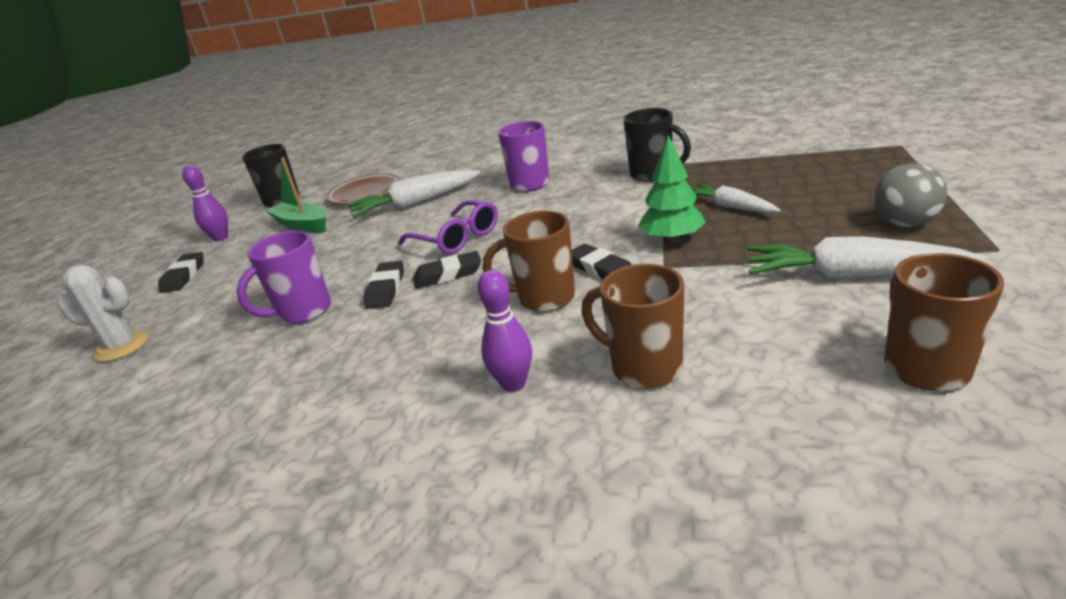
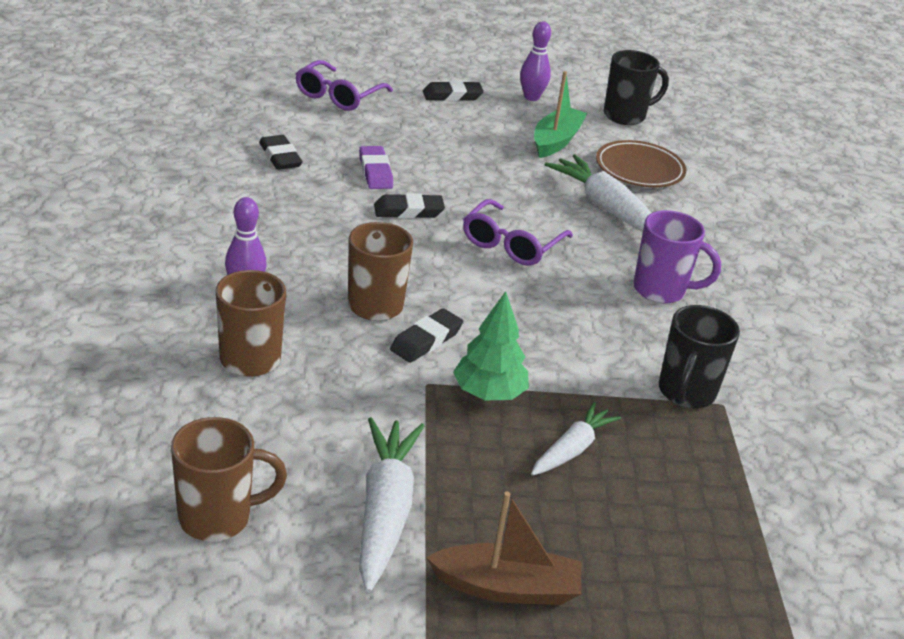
camera: 70 degrees right, 5 degrees up
(122, 346) = (338, 96): white cactus -> purple glasses
(303, 312) = (375, 172): purple mug -> purple eraser
(448, 275) = (430, 244): black eraser -> black eraser (280, 157)
(904, 224) = (506, 587): grey ball -> brown boat

